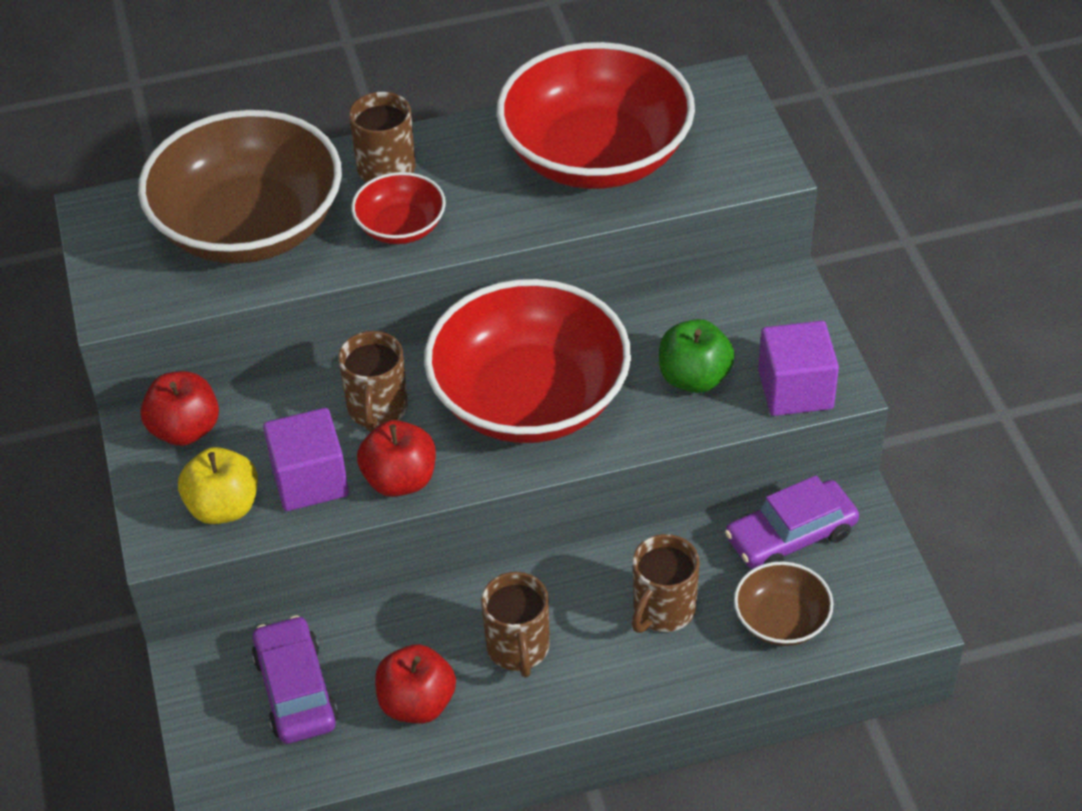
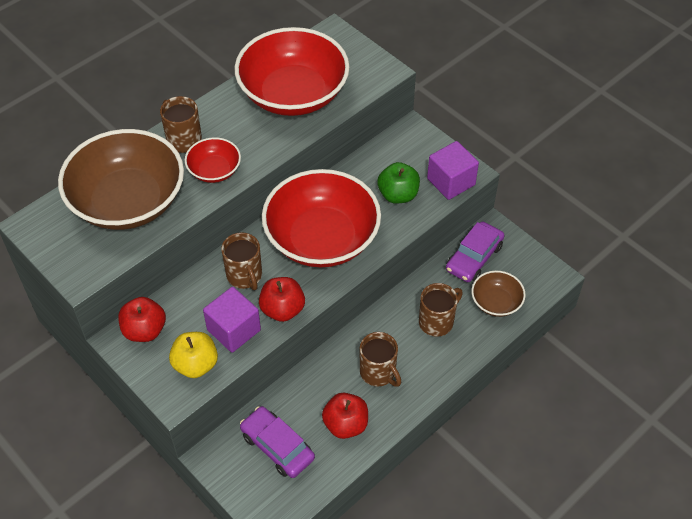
camera: 30 degrees left, 5 degrees up
(663, 610) = (437, 321): brown mug -> brown mug turned 135 degrees counterclockwise

